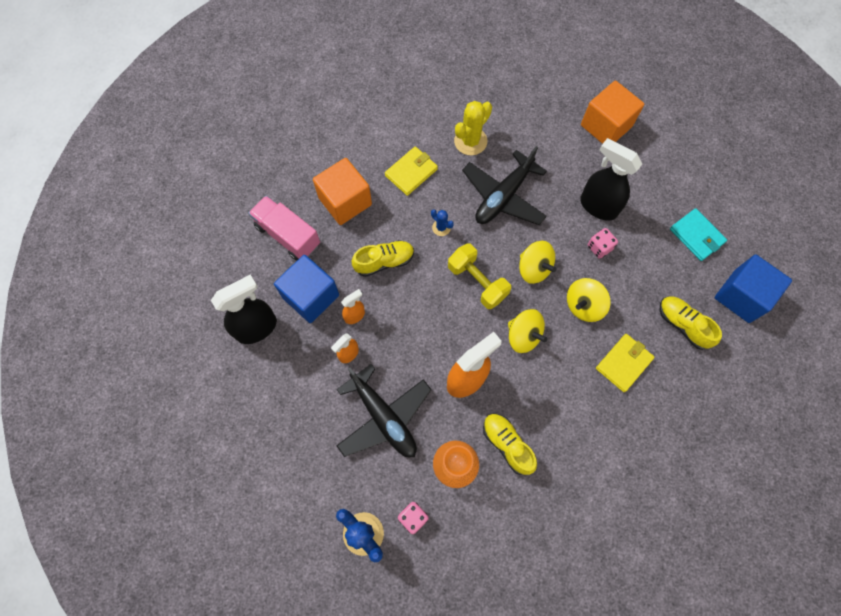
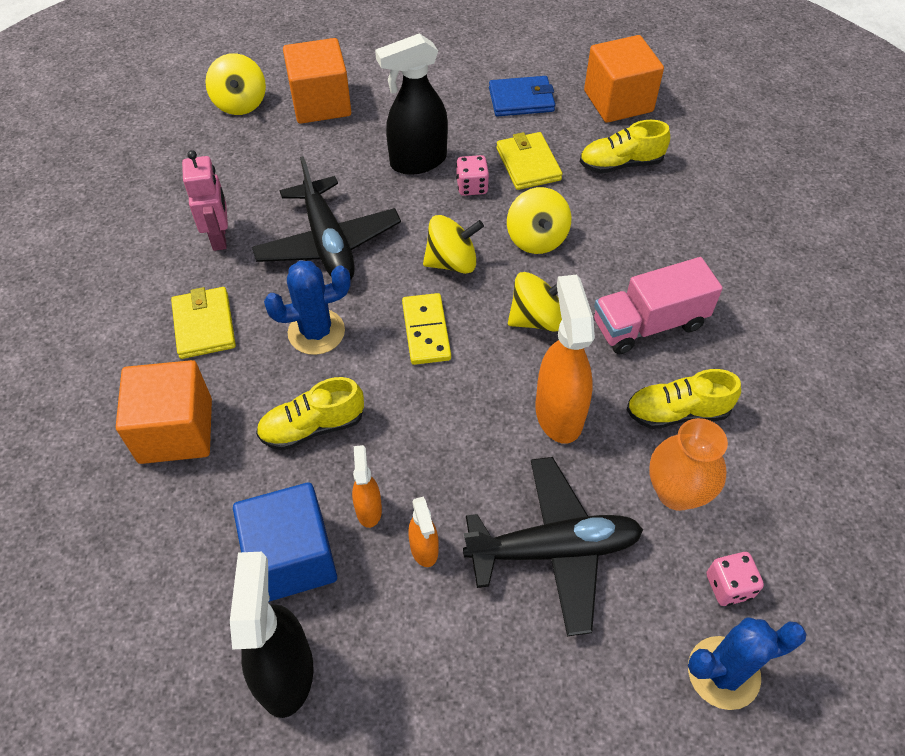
camera: 60 degrees left, 15 degrees down
(288, 235) = (163, 541): pink truck -> pink truck (649, 324)
(384, 261) = (312, 427): yellow shoe -> yellow shoe turned 120 degrees counterclockwise
(441, 227) = (316, 332): blue cactus -> blue cactus, size x1.88
(470, 141) = (219, 237): yellow cactus -> pink robot
(477, 282) = (426, 331): yellow dumbbell -> yellow domino
(574, 85) = (240, 103): none -> yellow spinning top
(623, 363) = (635, 239): yellow wallet -> yellow wallet (528, 164)
(696, 236) = (521, 100): turquoise wallet -> blue wallet
(741, 296) = (618, 101): blue cube -> orange cube

